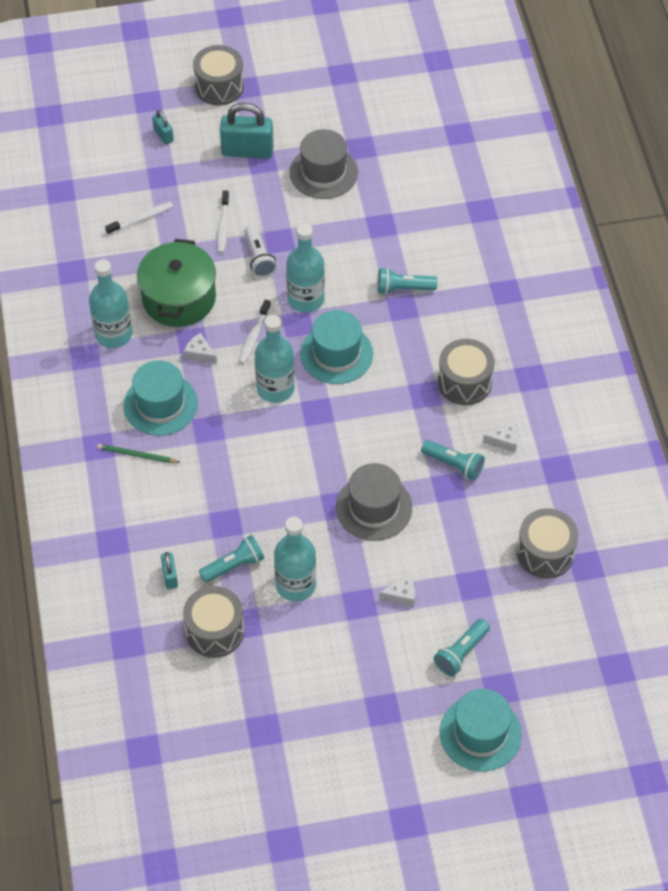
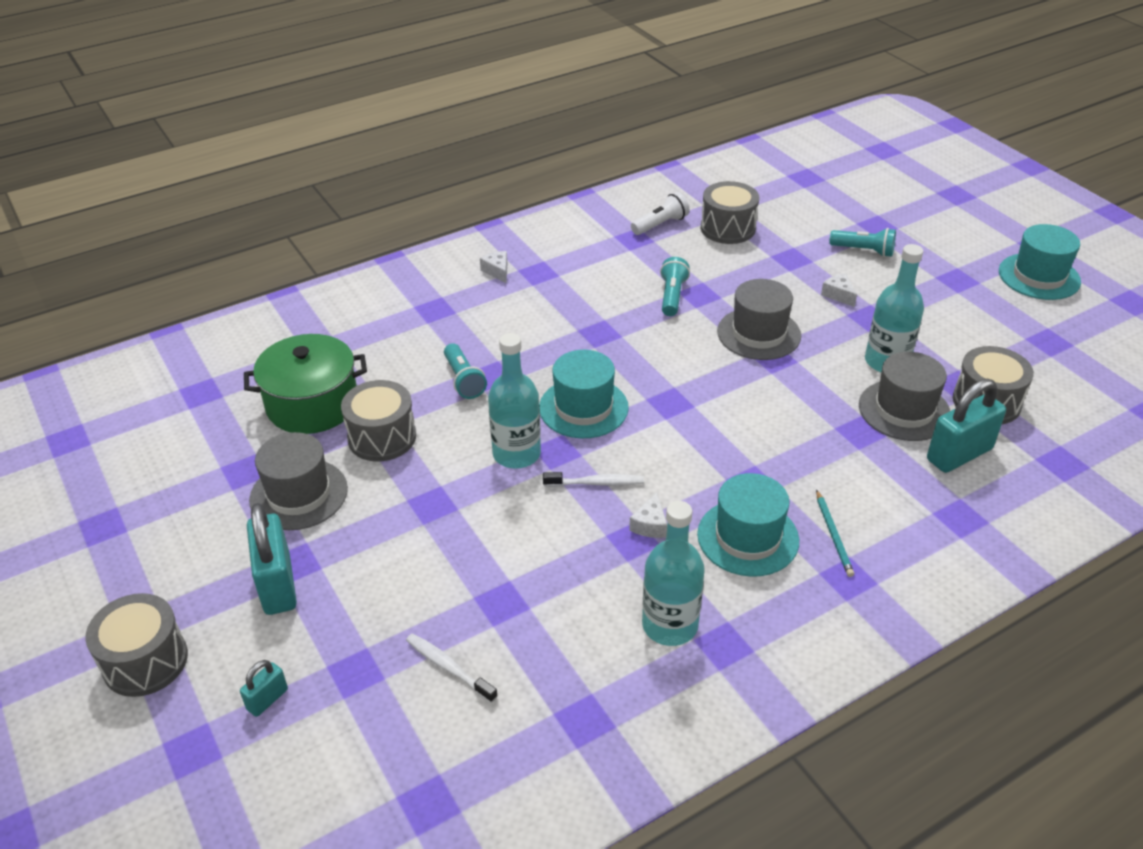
camera: 110 degrees left, 15 degrees down
(137, 455) = (833, 535): green pencil -> turquoise pencil
(170, 576) = (959, 454): turquoise padlock -> turquoise padlock, size x1.99
(179, 298) = (573, 575): green pot -> green pot (312, 404)
(223, 226) = (429, 568): white toothbrush -> none
(234, 566) = (904, 410): turquoise flashlight -> grey hat
(259, 258) = (469, 515): white flashlight -> white flashlight (660, 224)
(275, 388) = (660, 443): turquoise bottle -> none
(464, 382) = (568, 310): grey drum -> grey drum (382, 437)
(480, 733) = (926, 226): turquoise hat -> turquoise hat (1039, 276)
(504, 441) = (623, 273): white cheese -> white cheese (497, 271)

